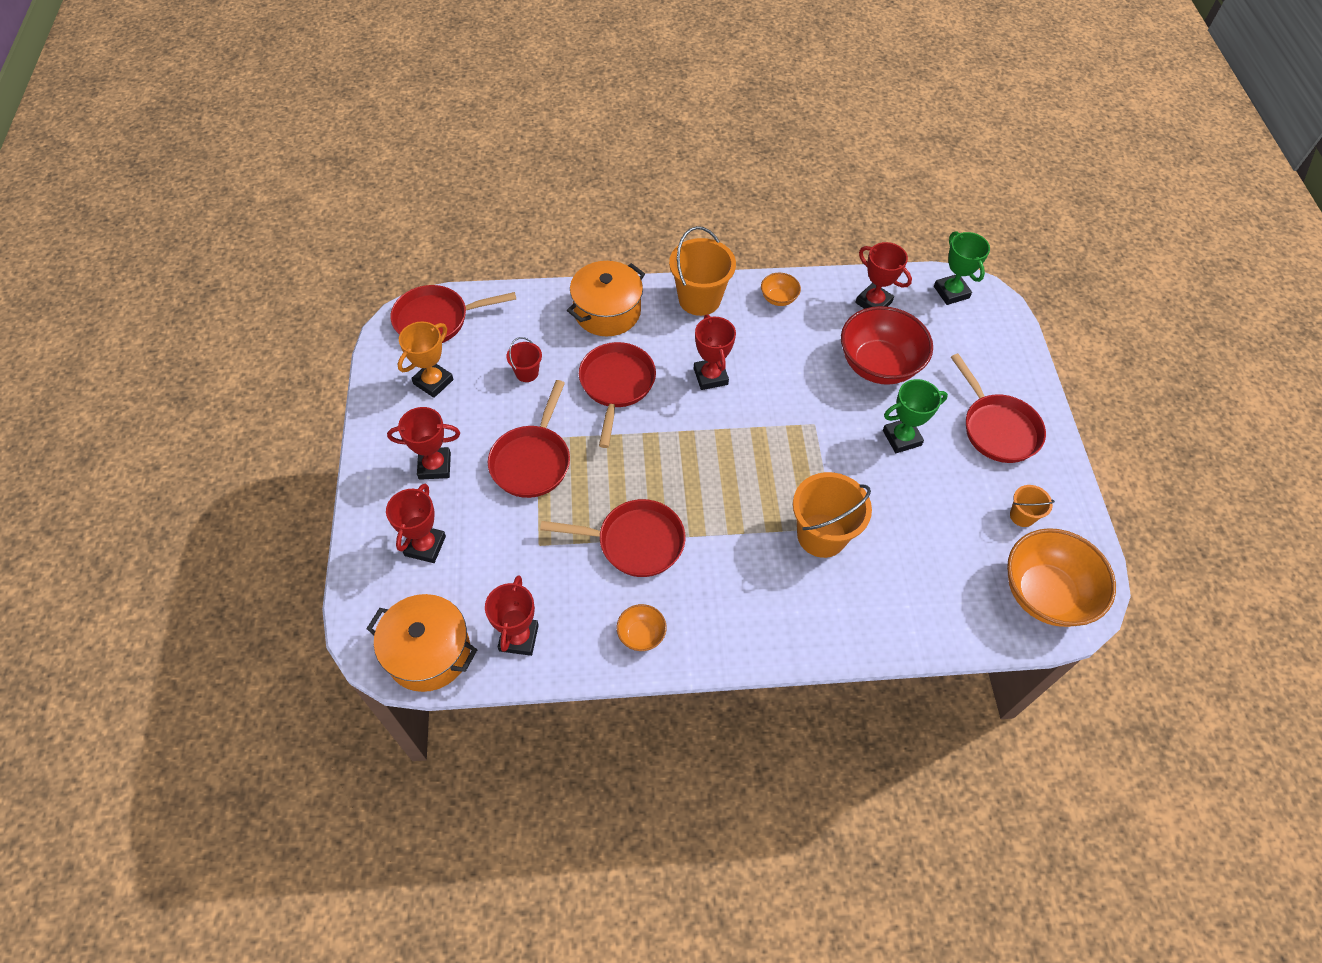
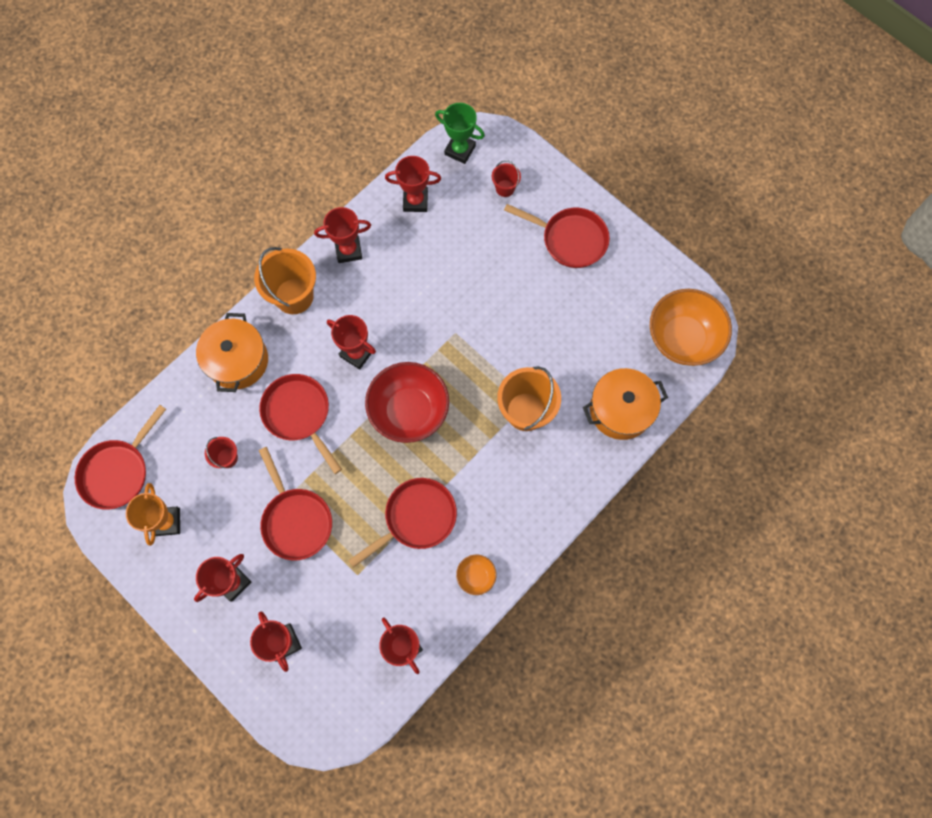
camera: 40 degrees left, 15 degrees up
(428, 652) = (357, 707): orange pot -> orange pot (620, 410)
(778, 298) = (348, 250): orange bowl -> red trophy
(878, 365) = (459, 251): red bowl -> red bowl (409, 411)
(901, 438) = (518, 297): green trophy -> none
(968, 347) = (505, 188): none -> red bucket
(1022, 516) = (631, 294): orange bucket -> none

